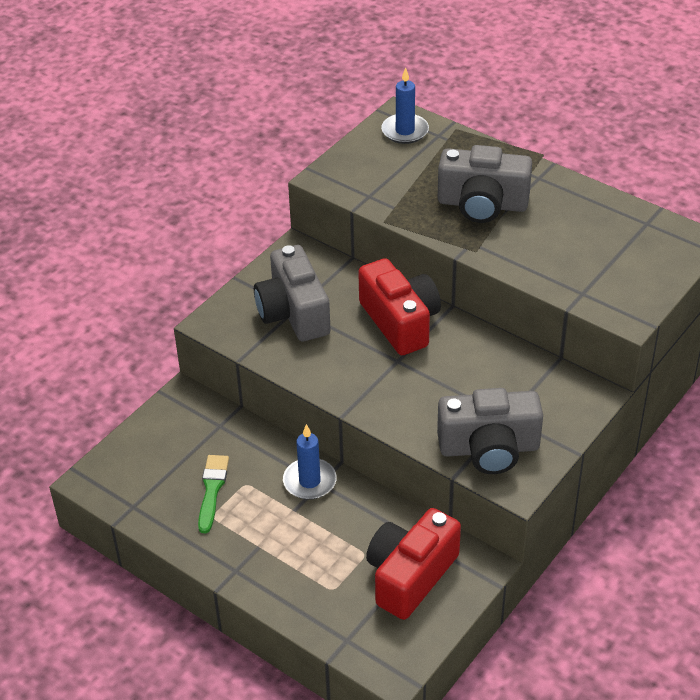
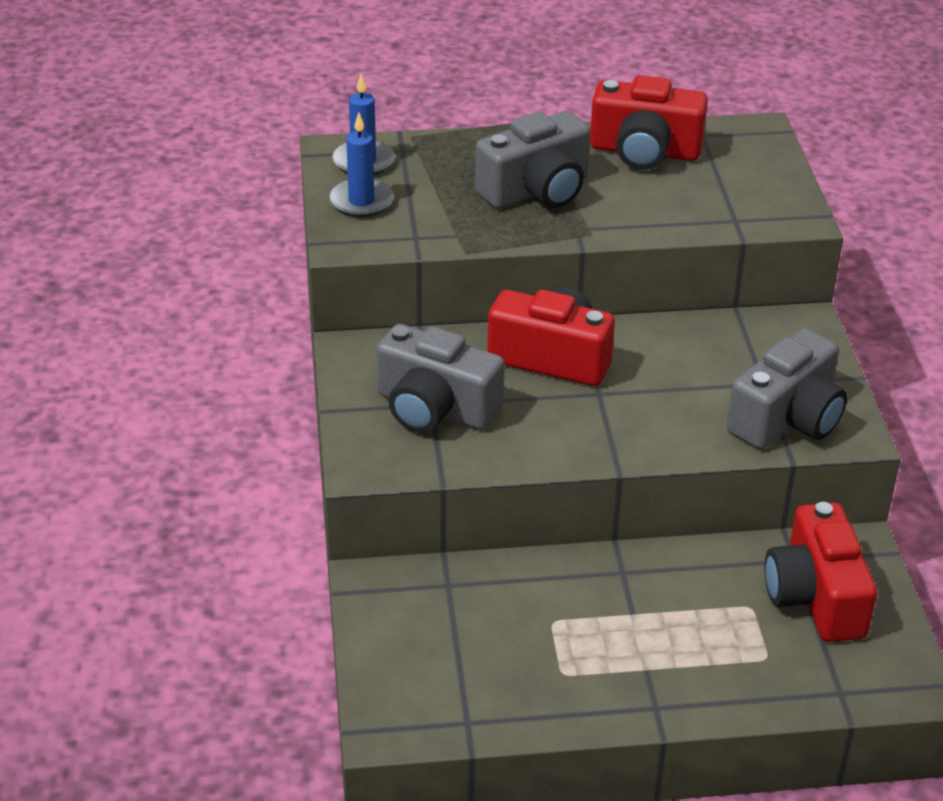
camera: 45 degrees left, 5 degrees down
(212, 490) = (527, 650): green brush -> none
(309, 481) = (611, 577): blue candle -> blue candle (361, 201)
(590, 214) = (644, 151): none -> red camera

